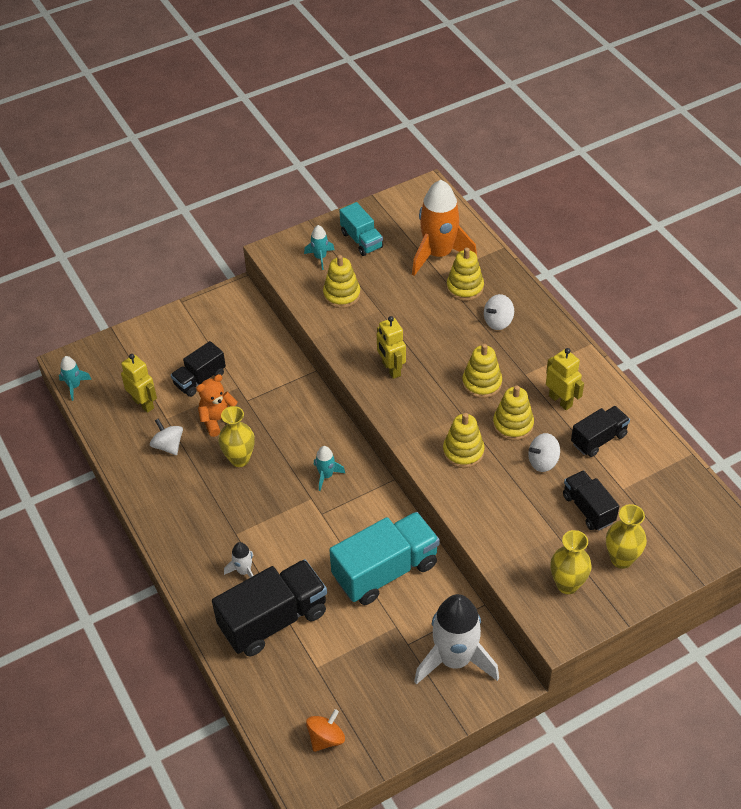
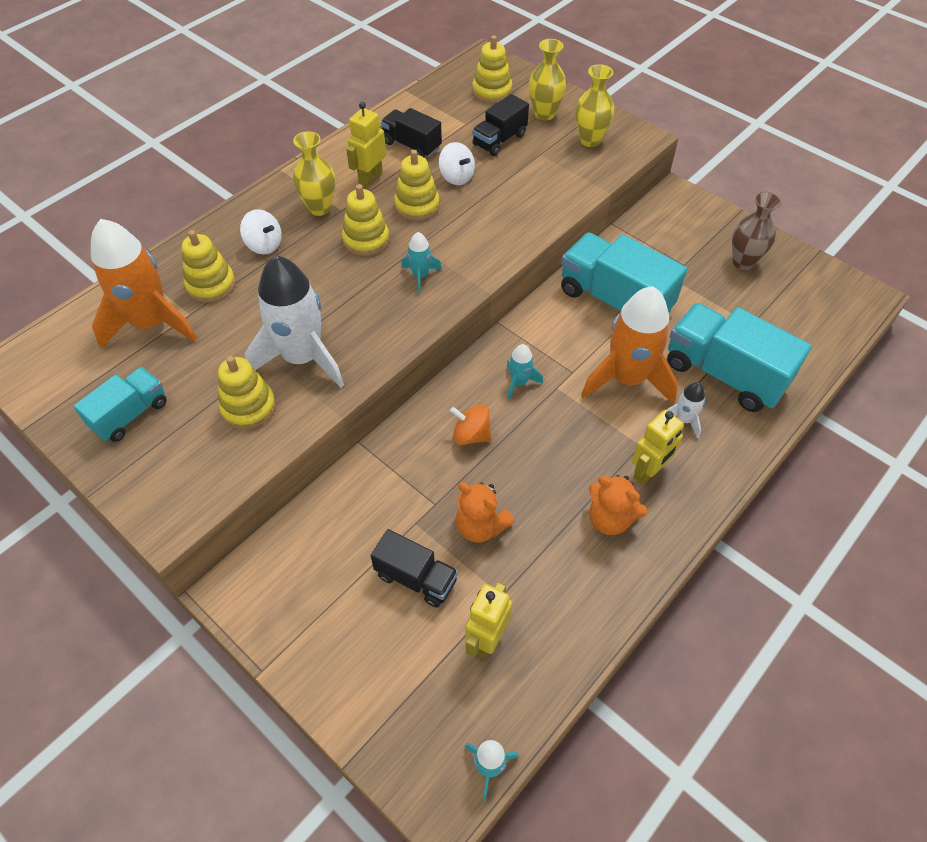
camera: 110 degrees left, 5 degrees up
(168, 446) = (547, 572): white spinning top -> none
(187, 493) = (610, 519): none -> orange teddy bear
(239, 459) = (533, 478): yellow vase -> yellow vase (319, 208)
(273, 620) = (724, 374): black truck -> turquoise truck
(299, 548) = (627, 379): none -> orange rocket
(320, 257) = (174, 455): turquoise rocket -> turquoise rocket (420, 276)
(326, 738) = (814, 297): orange spinning top -> orange spinning top (471, 435)
(391, 369) = (370, 322): yellow robot -> yellow robot (648, 472)
(392, 697) = (743, 262): none -> brown vase
(454, 659) = (679, 230): white rocket -> white rocket (302, 358)
(463, 452) = (469, 235): yellow stacking toy -> yellow stacking toy (492, 91)

